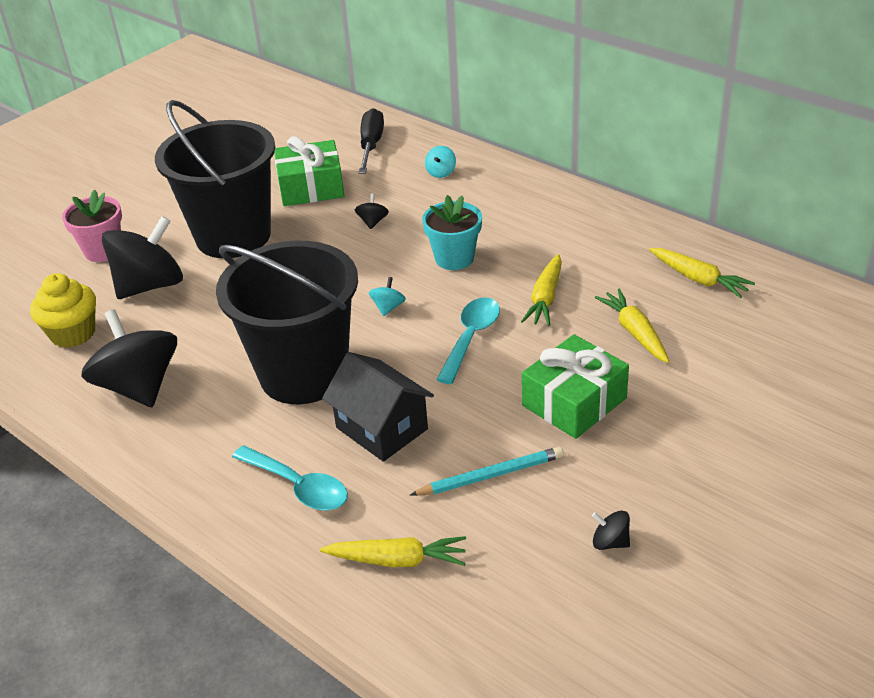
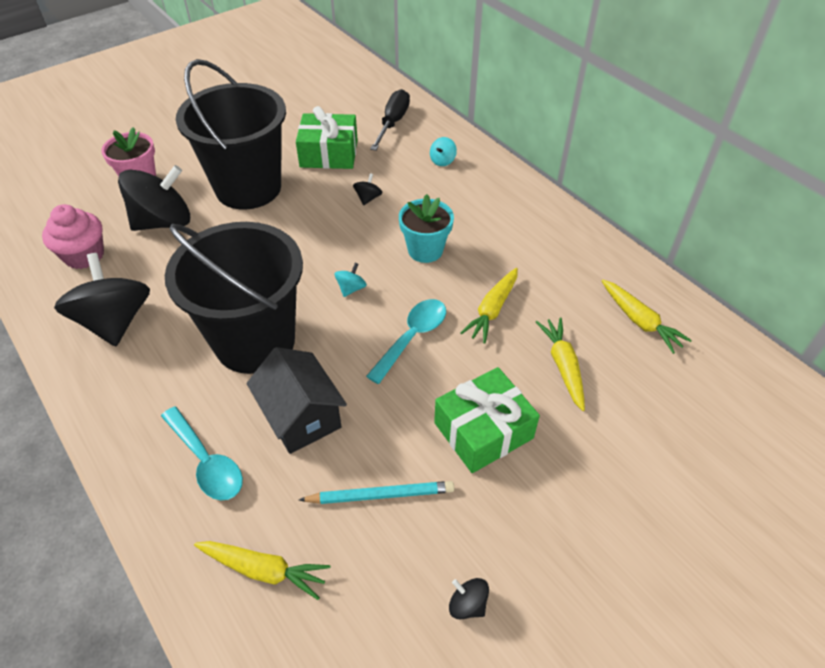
camera: 10 degrees right, 10 degrees up
(73, 333) = (84, 255): yellow cupcake -> pink cupcake

